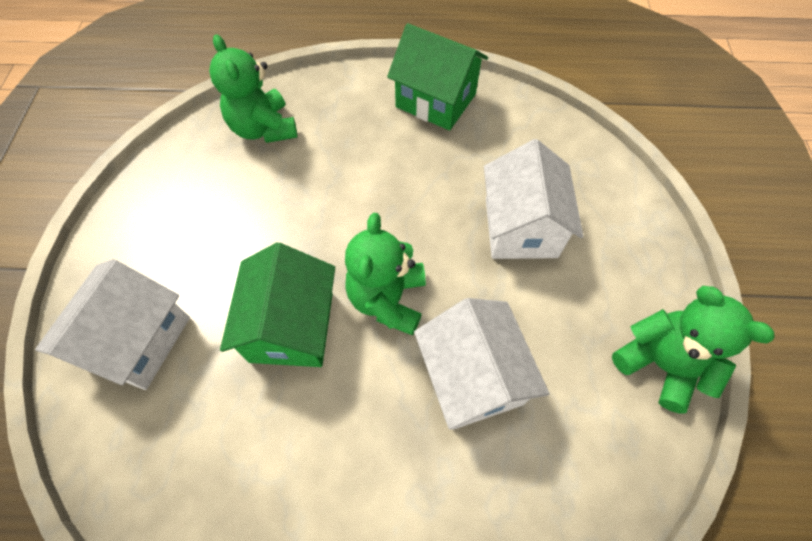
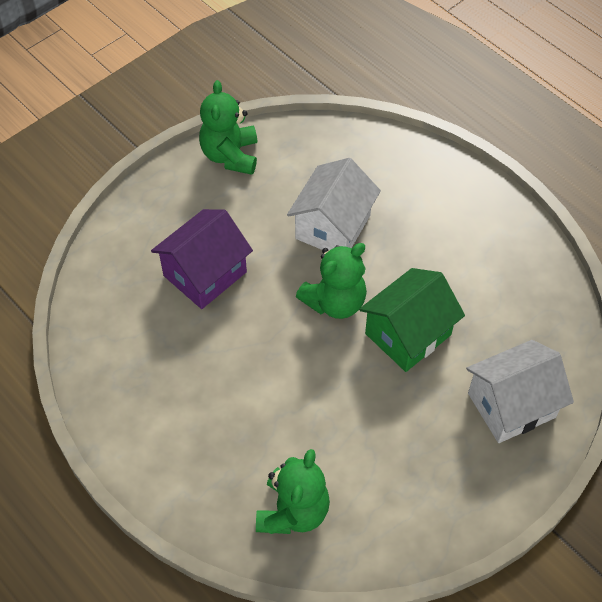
camera: 135 degrees left, 5 degrees down
(436, 100) = (136, 415): green house -> none
(520, 227) = (205, 274): white house -> purple house

